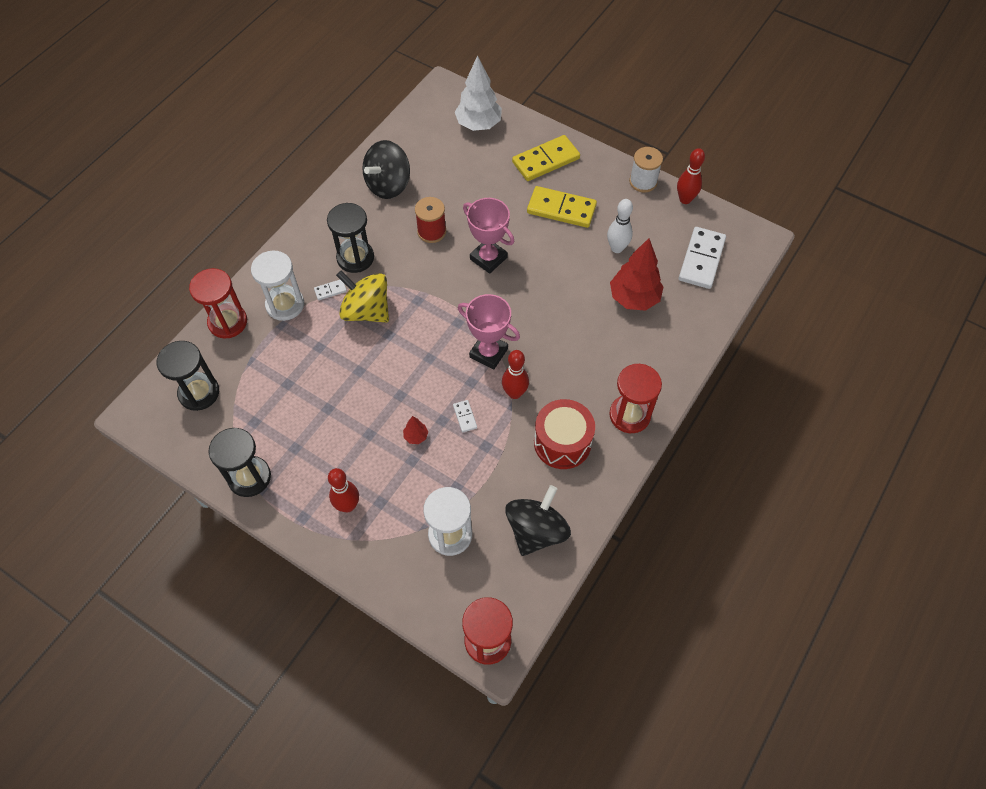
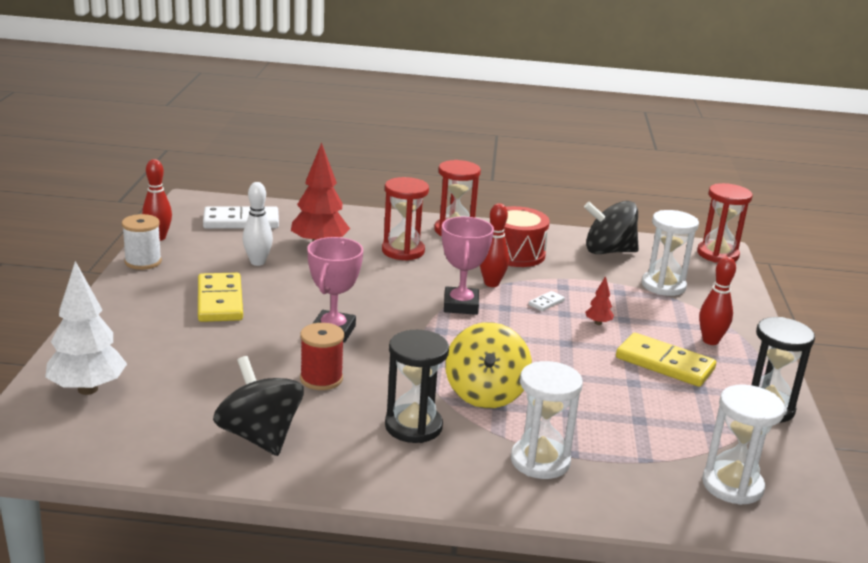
camera: 120 degrees left, 35 degrees down
(199, 393) = (732, 485): black hourglass -> white hourglass
(228, 322) = (617, 502): red hourglass -> red hourglass (403, 251)
(330, 290) = (482, 430): white domino -> none
(388, 185) = (260, 436): black spinning top -> black spinning top turned 135 degrees counterclockwise
(545, 160) = (138, 325): yellow domino -> yellow domino (664, 364)

